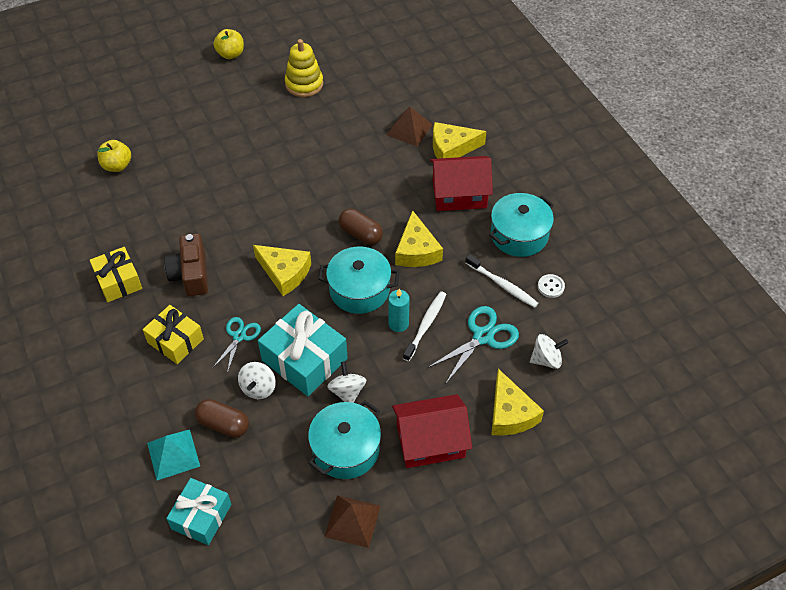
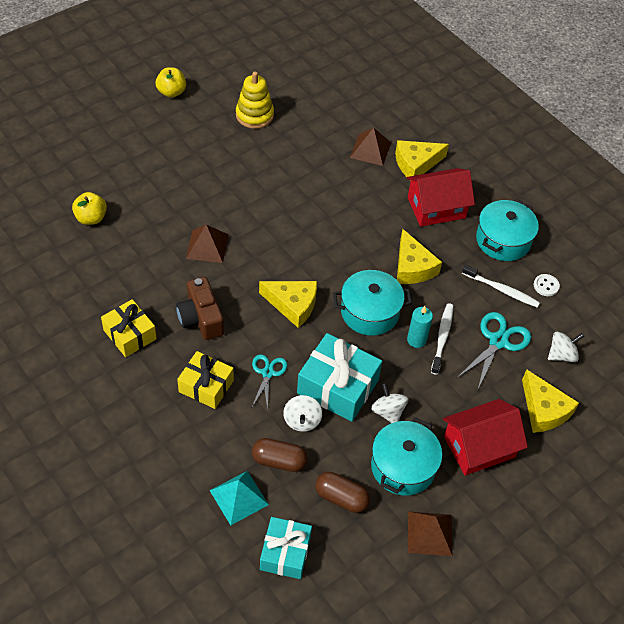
camera: 15 degrees left, 0 degrees up
(219, 205) = (207, 246): none -> brown pyramid
(361, 234) = (355, 258): brown capsule -> brown capsule (341, 498)

